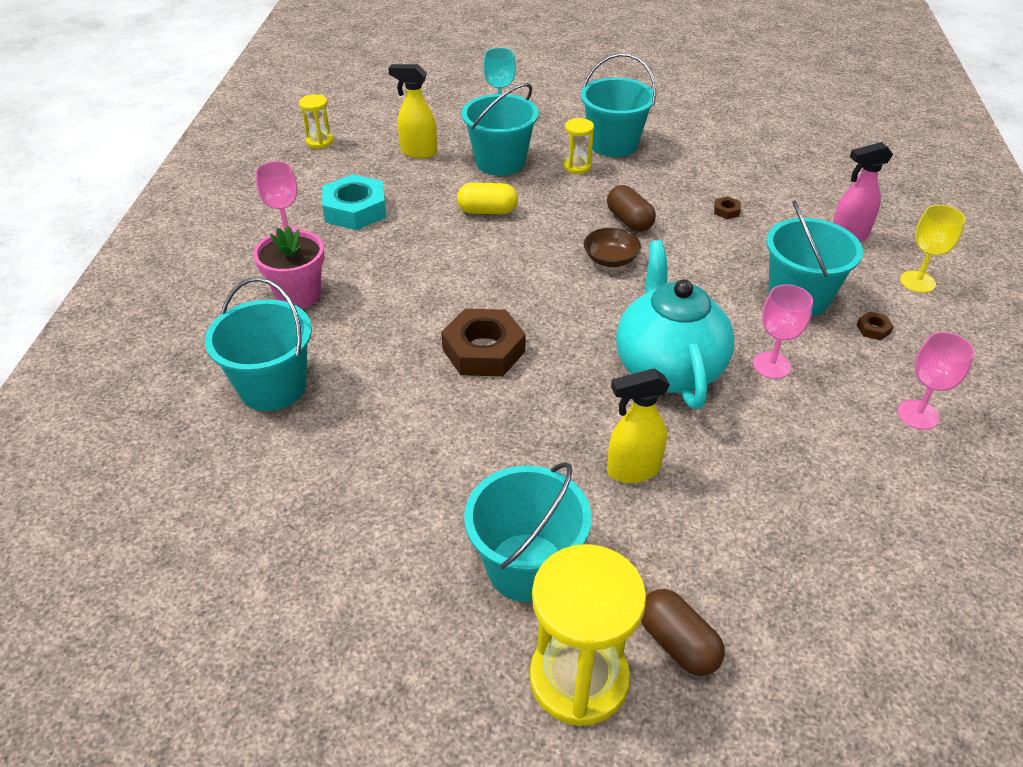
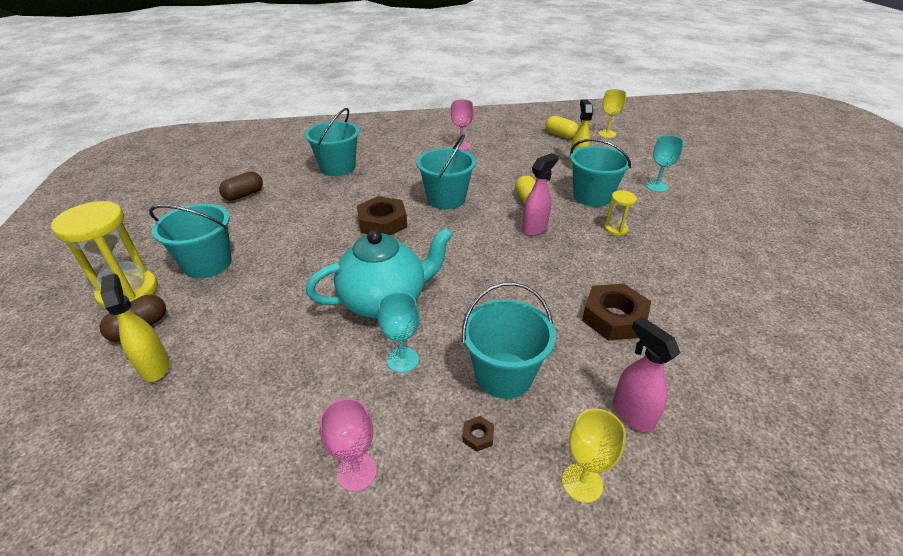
camera: 75 degrees right, 5 degrees down
(298, 295) = (411, 159): pink flower pot -> none
(319, 141) = (560, 135): yellow hourglass -> yellow capsule
(344, 106) = (607, 134): none -> yellow goblet
(355, 210) = (498, 159): turquoise nut -> none
(554, 221) = (535, 229): none -> pink spray bottle
(610, 259) = (502, 260): brown bowl -> none
(613, 144) = (666, 242): turquoise bucket -> turquoise bucket (446, 199)
(629, 221) = (559, 263): brown capsule -> brown capsule (244, 195)
(632, 470) = (281, 295): yellow spray bottle -> yellow spray bottle (155, 366)
(726, 211) = (614, 318): brown nut -> brown nut, size x2.44
(771, 365) = (402, 359): pink goblet -> turquoise goblet

